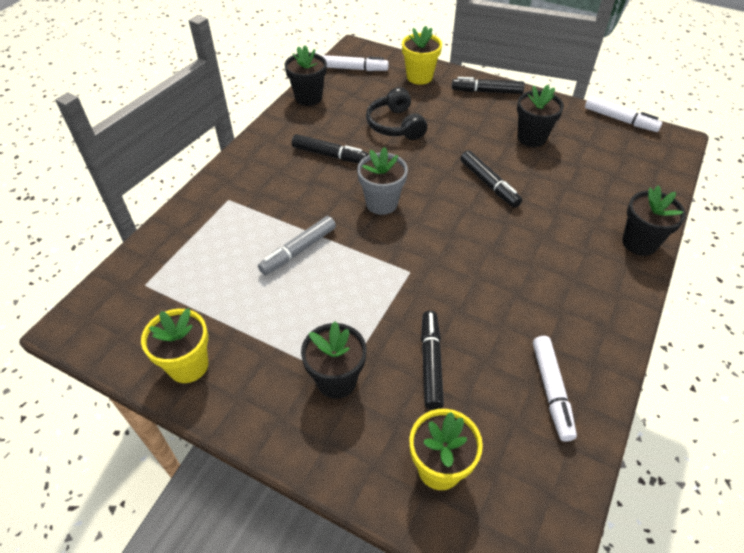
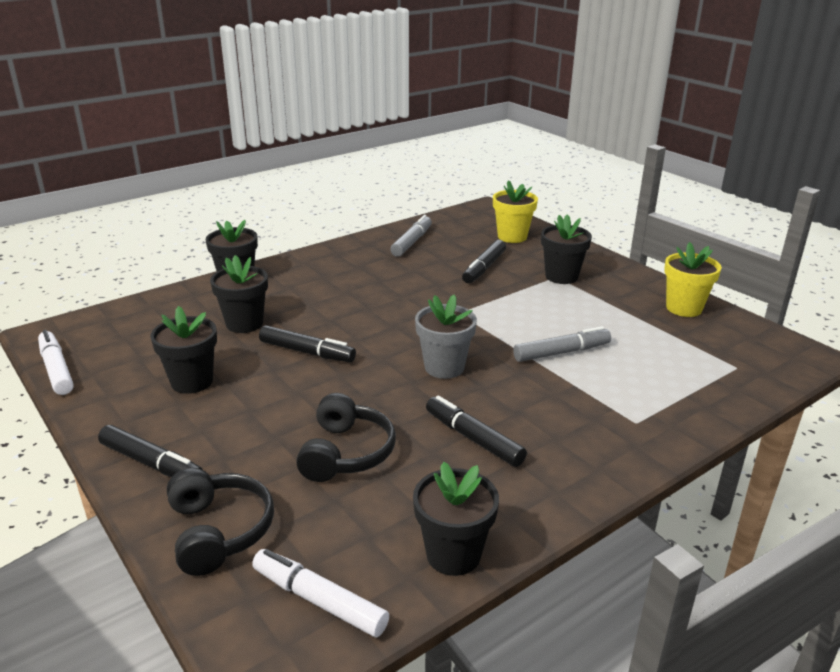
camera: 155 degrees left, 20 degrees down
(419, 77) = (219, 531): yellow flower pot -> black headphones
(489, 184) = (307, 352): black marker -> black marker turned 120 degrees clockwise
(551, 391) = (412, 242): white marker -> grey marker
(564, 195) = (244, 323): none -> black flower pot

